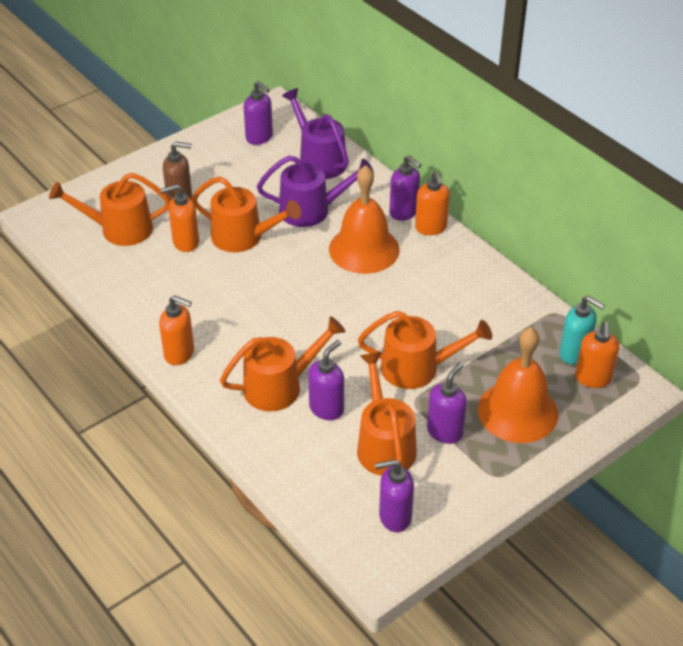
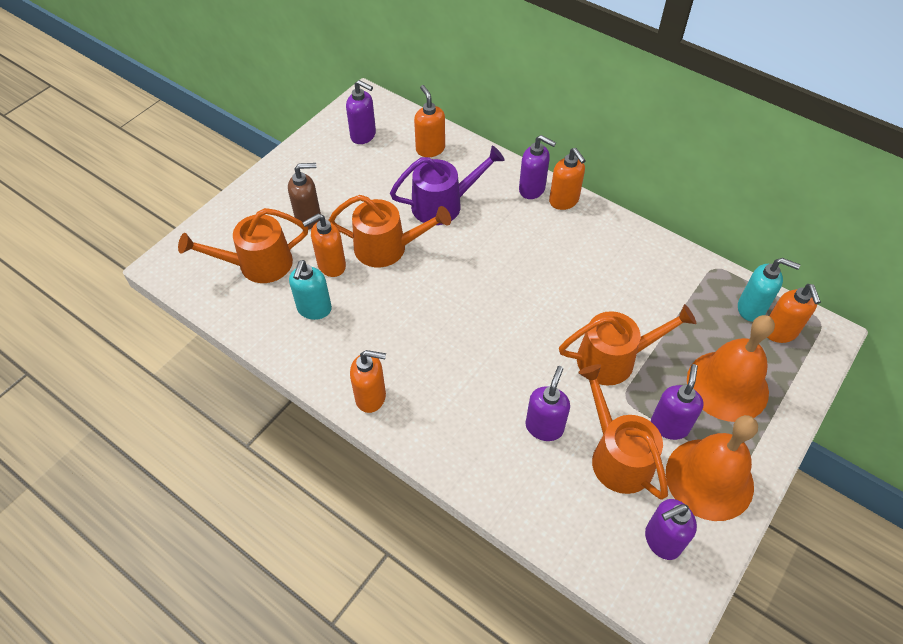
camera: 15 degrees left, 10 degrees up
(156, 275) = (314, 309): none -> turquoise soap dispenser
(279, 386) = (487, 412): orange watering can -> none
(319, 160) = (430, 149): purple watering can -> orange soap dispenser
(364, 249) = (510, 237): orange bell -> orange bell (709, 479)

